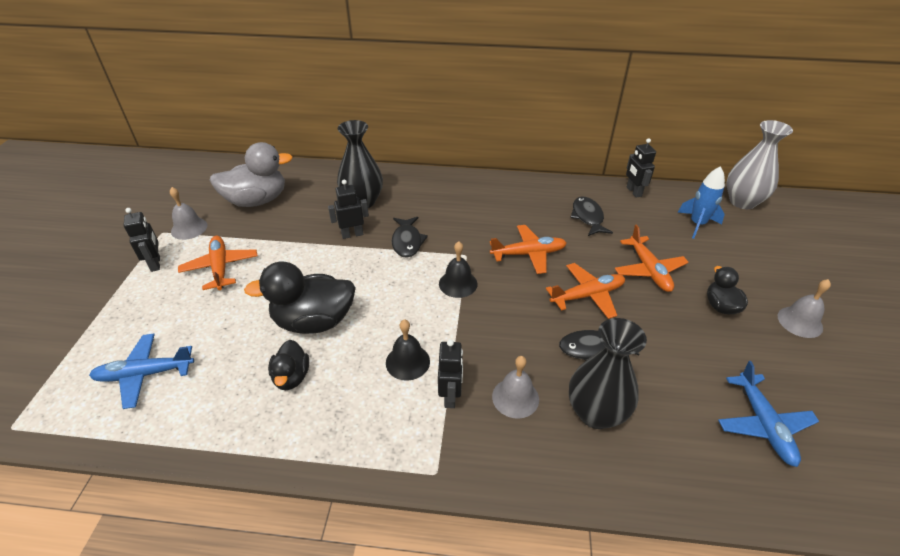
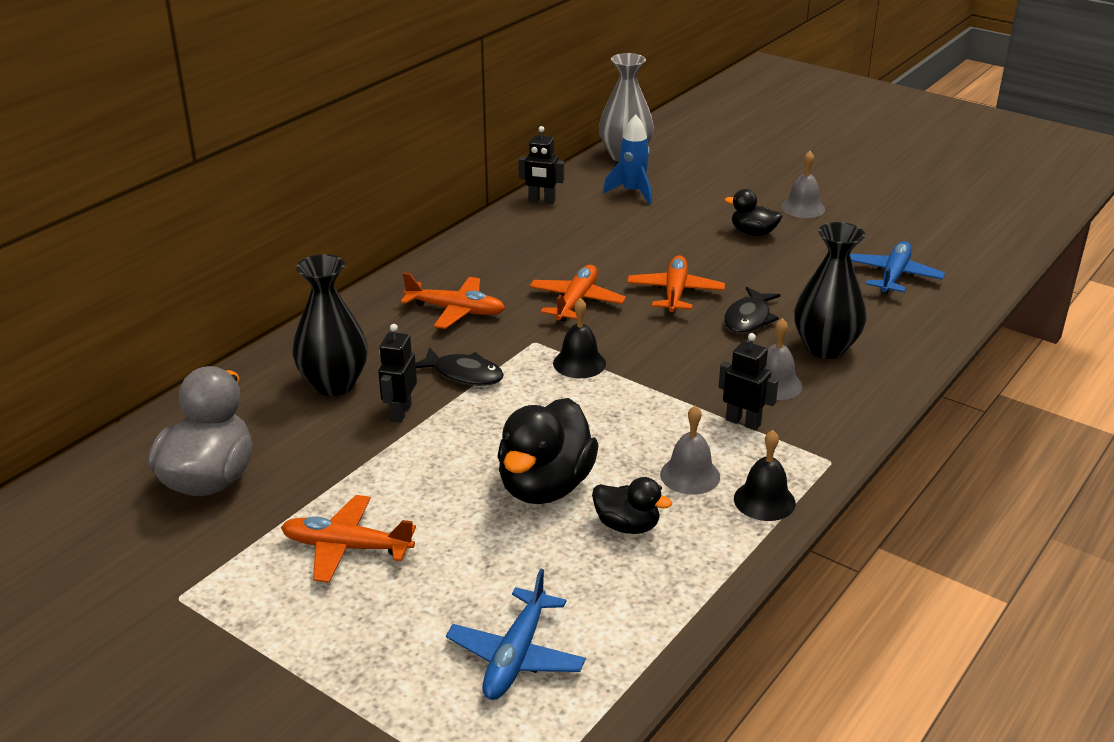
camera: 60 degrees left, 10 degrees down
(156, 264) = (263, 615): black robot -> none
(189, 228) = (202, 564): grey bell -> grey bell (690, 475)
(407, 362) = (673, 435): black bell -> black bell (764, 500)
(588, 217) = (554, 243): black fish -> none
(648, 270) = (672, 246): orange plane -> orange plane (456, 311)
(763, 424) = (893, 276): blue plane -> blue plane turned 90 degrees counterclockwise

